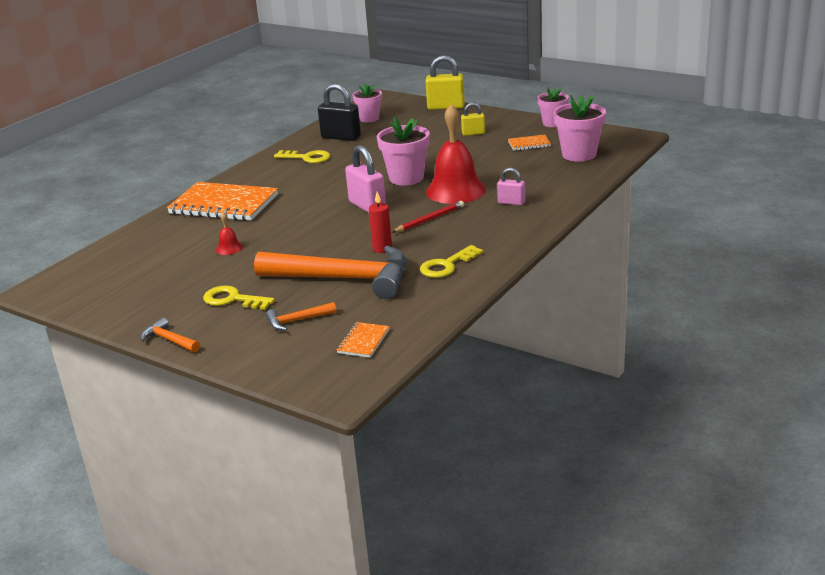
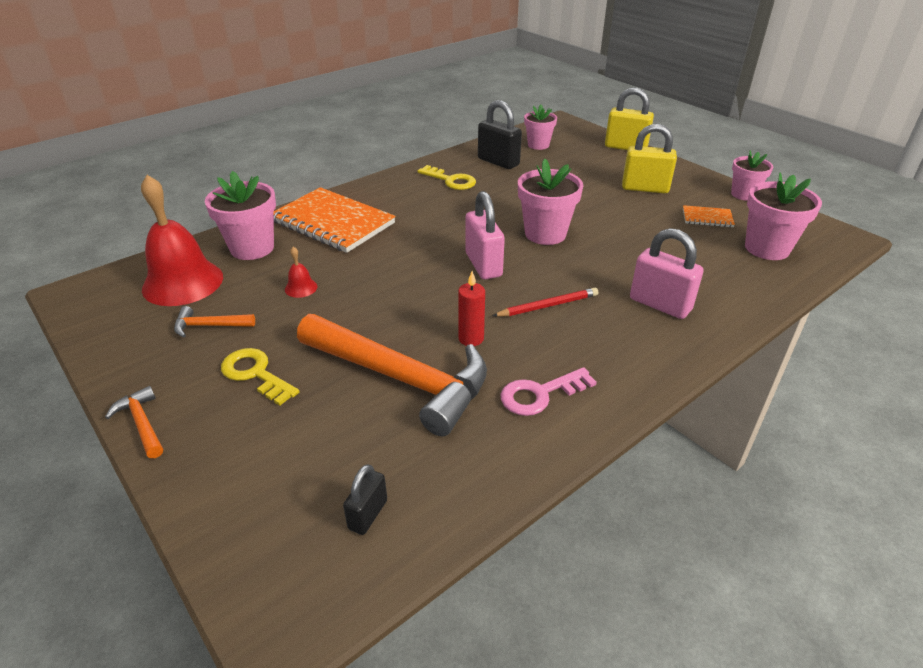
camera: 15 degrees right, 10 degrees up
(167, 234) = (252, 248): none -> pink flower pot
(297, 320) = (307, 439): orange hammer -> orange hammer (210, 326)
(363, 341) = (368, 514): orange notebook -> black padlock
(447, 265) = (540, 394): yellow key -> pink key
(455, 190) = (596, 267): red bell -> red bell (183, 282)
(473, 133) = (645, 188): yellow padlock -> yellow padlock, size x1.74
(511, 202) = (660, 304): pink padlock -> pink padlock, size x1.74

